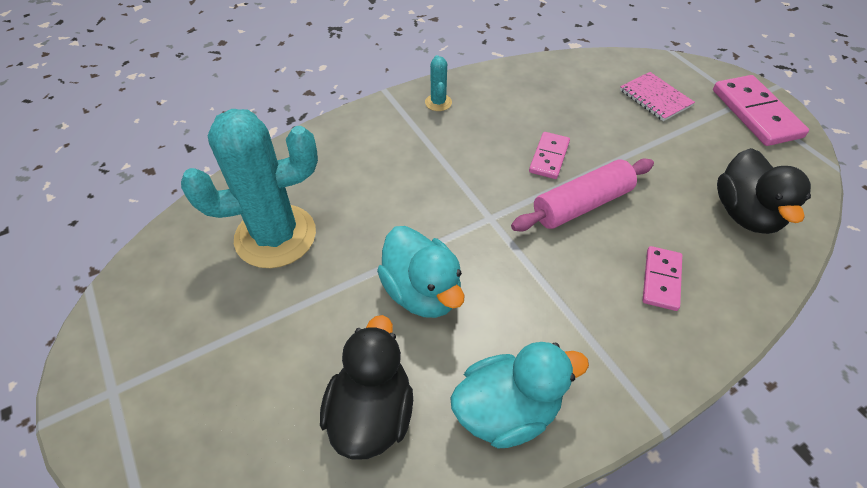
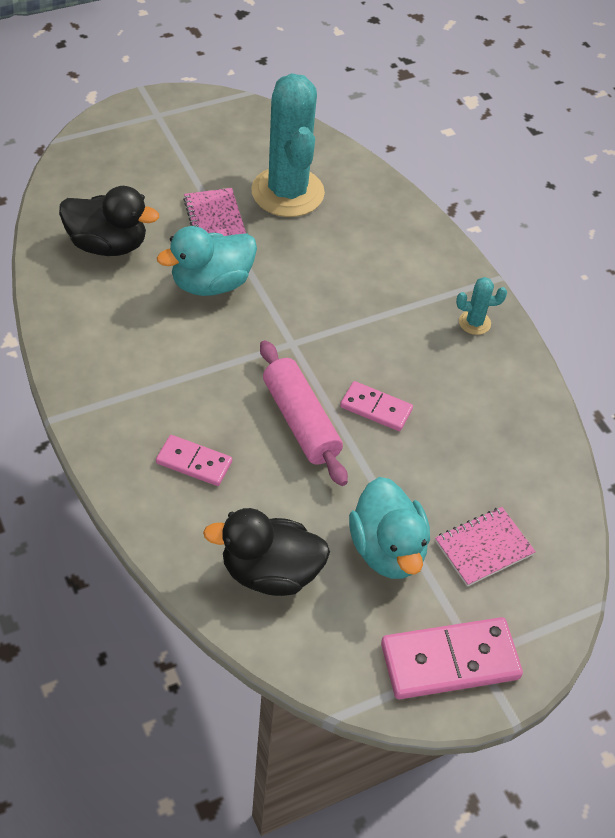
camera: 90 degrees right, 0 degrees up
(318, 300) = (214, 218): none -> pink notebook
(507, 410) = (90, 322): turquoise duck -> turquoise duck (387, 550)

